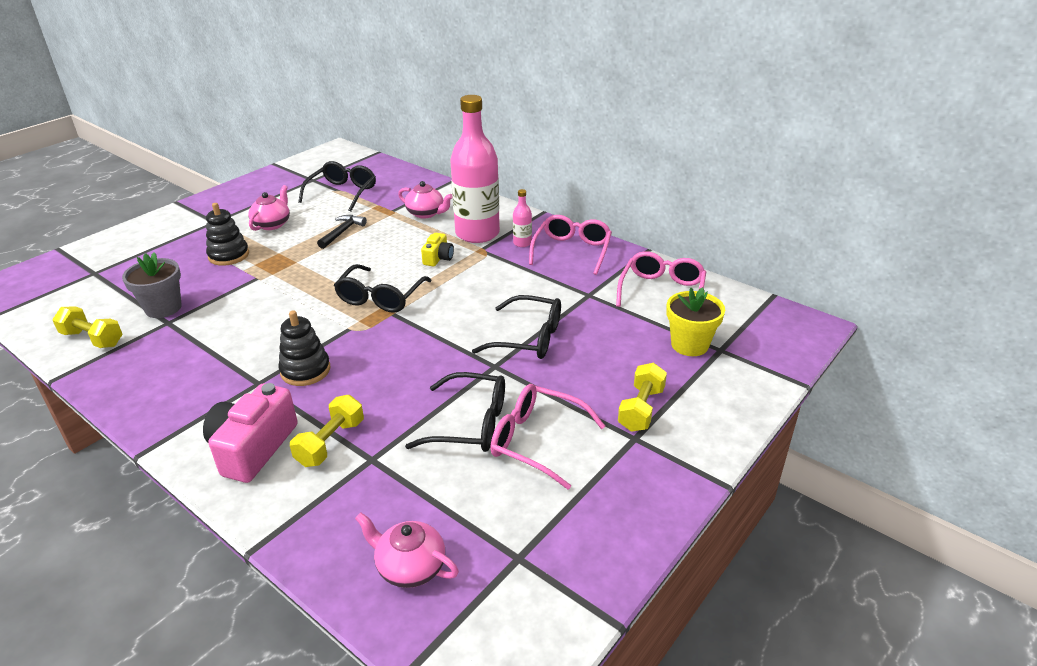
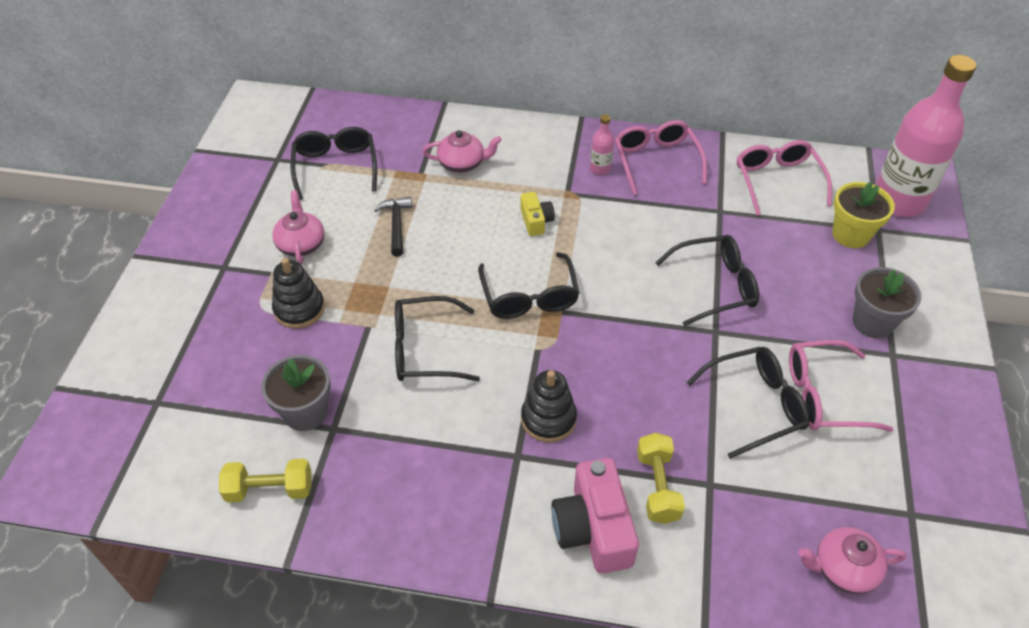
camera: 30 degrees left, 15 degrees up
(275, 302) = (424, 349): none -> black glasses
(477, 233) = (543, 172): pink bottle -> pink bottle (898, 201)
(641, 409) = (872, 322): yellow dumbbell -> grey flower pot

